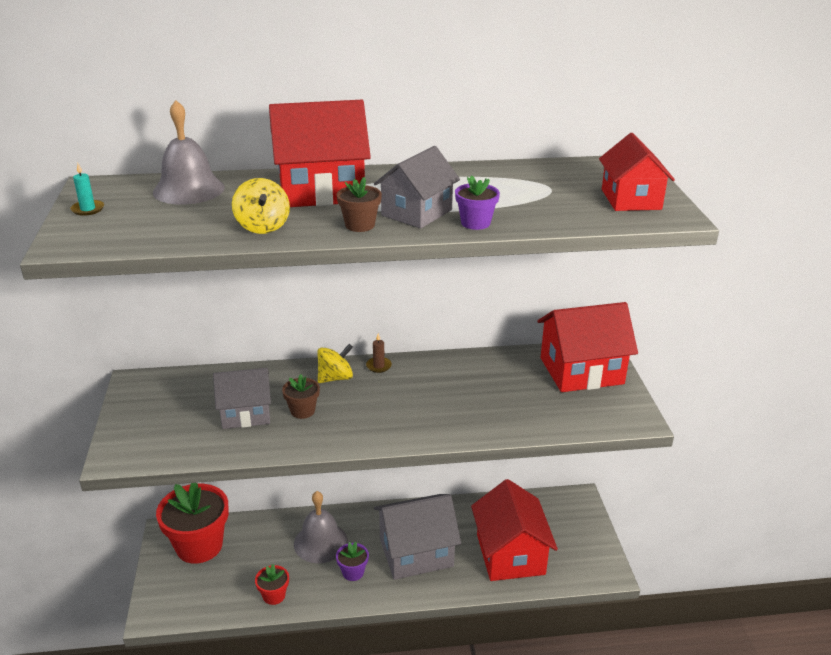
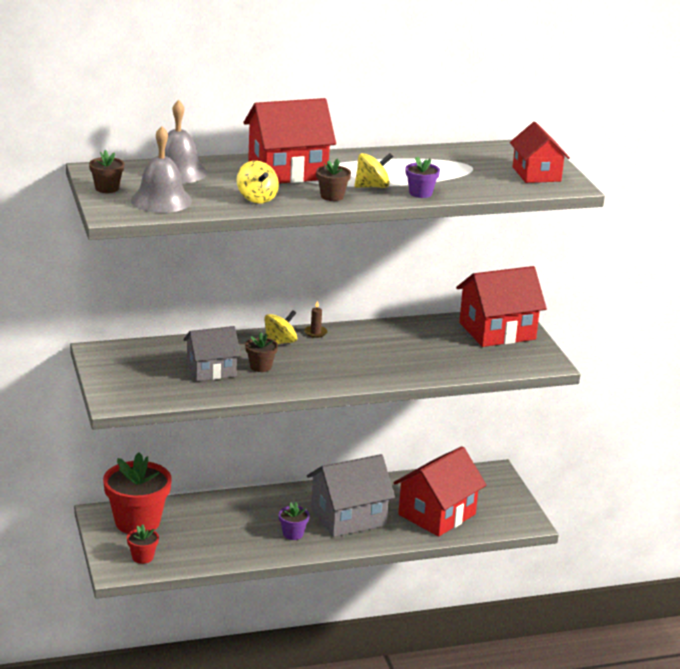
camera: 10 degrees left, 5 degrees down
(88, 209) = (107, 188): turquoise candle -> brown flower pot
(274, 595) = (224, 553): red flower pot -> red flower pot (142, 557)
(320, 542) = (255, 514): grey bell -> grey bell (161, 200)
(416, 213) = (372, 186): grey house -> yellow spinning top
(510, 554) = (437, 514): red house -> red house turned 60 degrees clockwise

